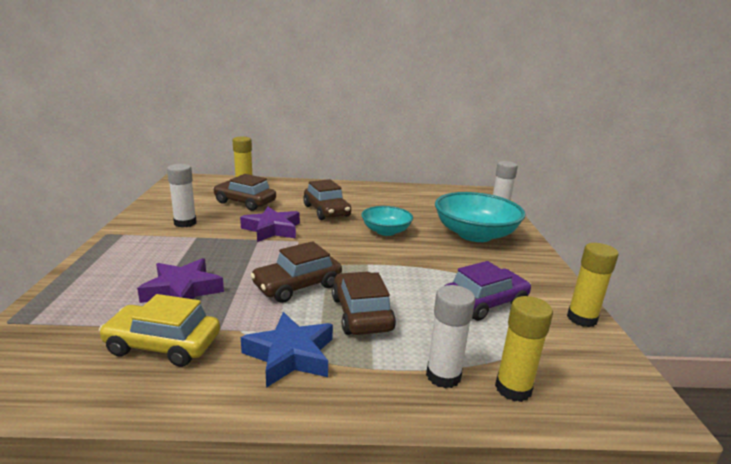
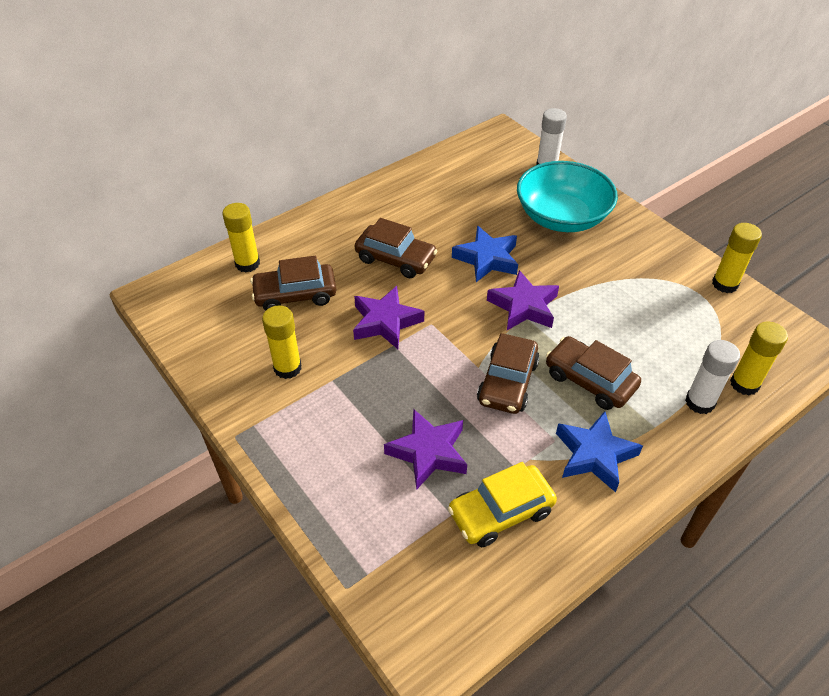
camera: 35 degrees left, 25 degrees up
(185, 223) = (287, 368): white glue stick -> yellow glue stick
(374, 259) = (523, 306): none -> purple star
(386, 231) = (487, 259): turquoise bowl -> blue star
(485, 303) = (654, 308): purple car -> none

